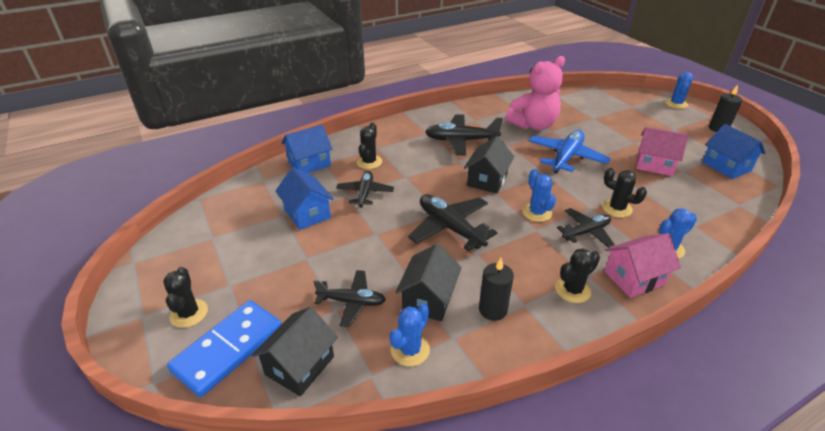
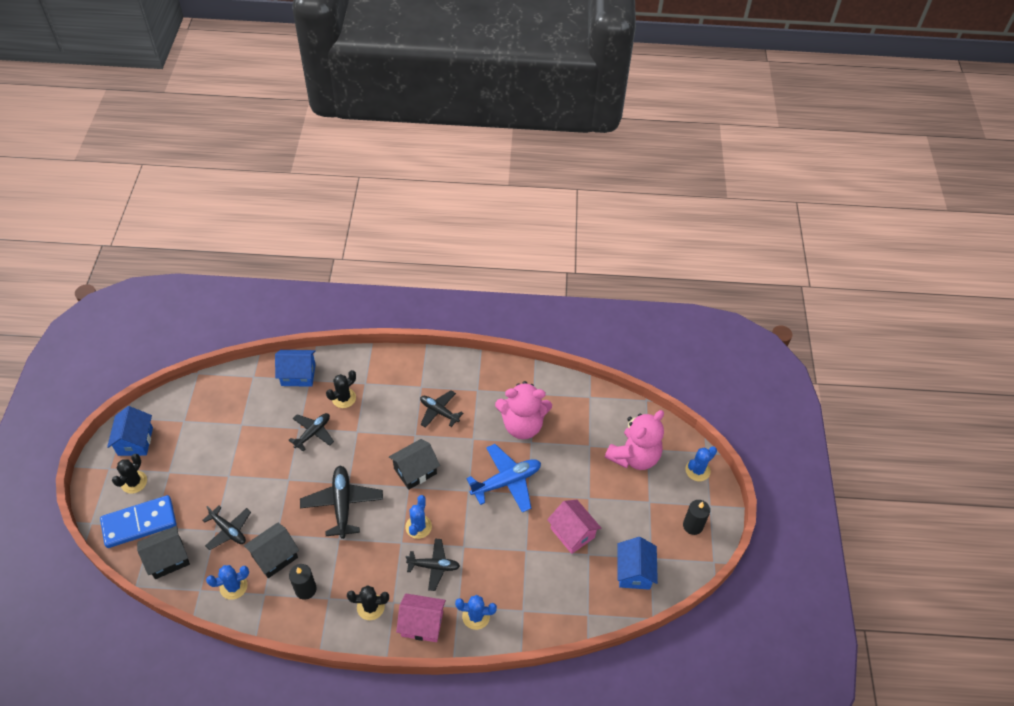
camera: 30 degrees right, 15 degrees up
(307, 213) = (258, 432): blue house -> blue house (135, 441)
(461, 141) = (439, 412): black plane -> black plane, size x0.65
(617, 208) = (483, 559): black cactus -> none
(629, 112) = (634, 456): none -> pink teddy bear

